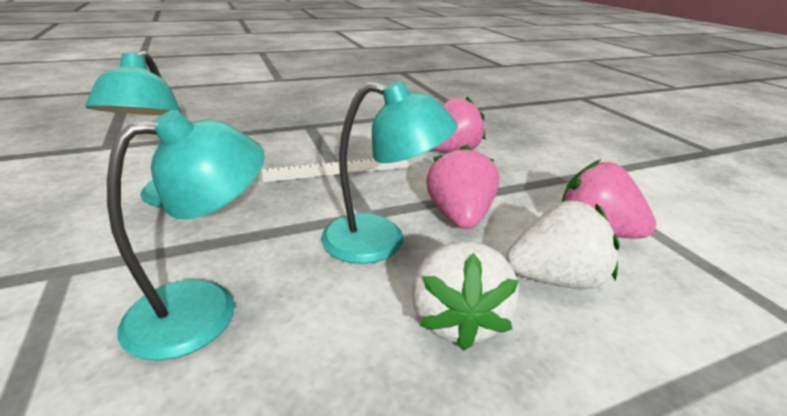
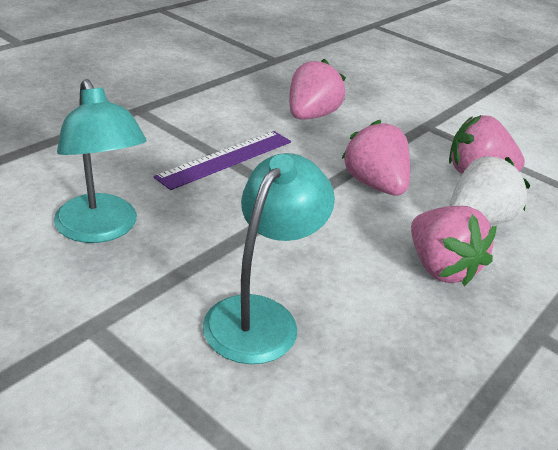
camera: 30 degrees left, 5 degrees up
(337, 169) = (226, 159): white ruler -> purple ruler
(381, 241) = (336, 223): turquoise lamp -> none
(457, 319) = (440, 268): white strawberry -> pink strawberry

